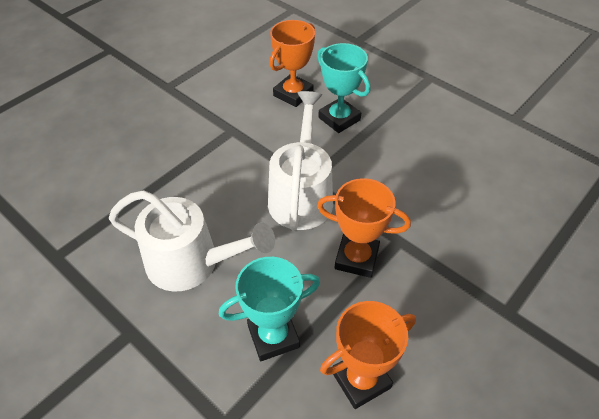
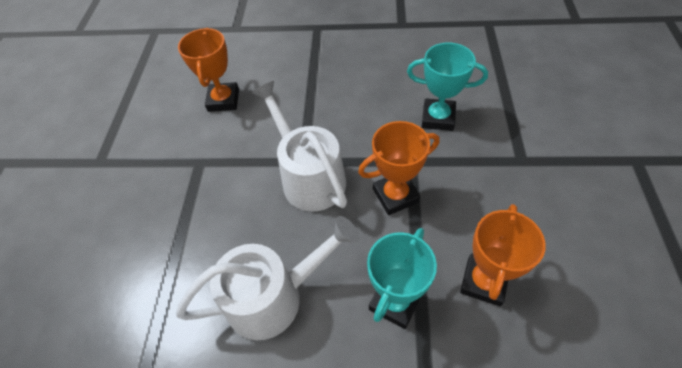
camera: 35 degrees left, 5 degrees up
(339, 119) = (280, 98): turquoise trophy -> turquoise trophy (438, 118)

